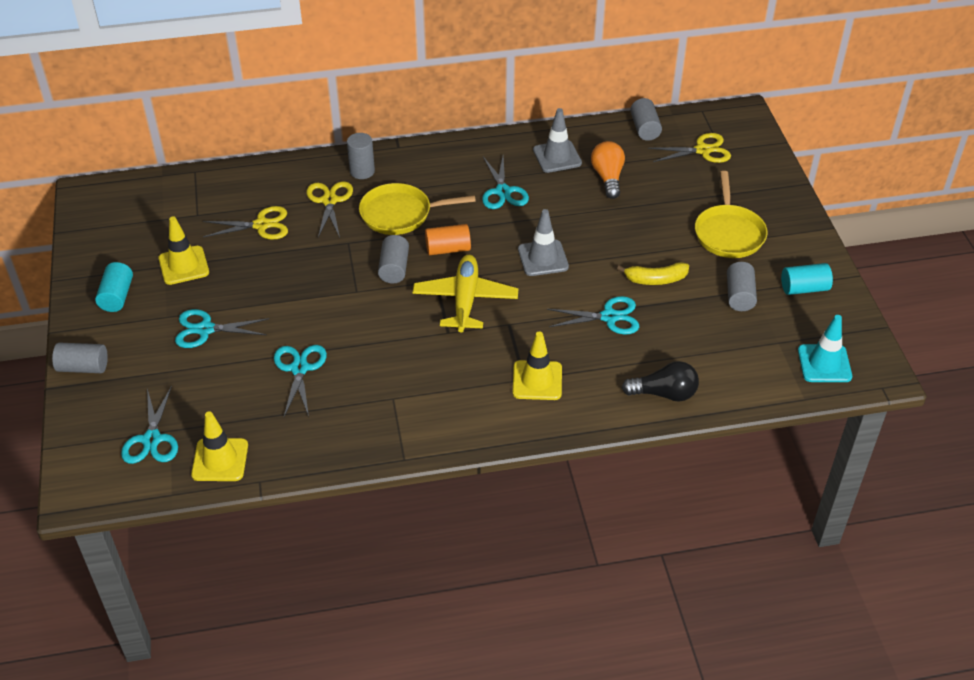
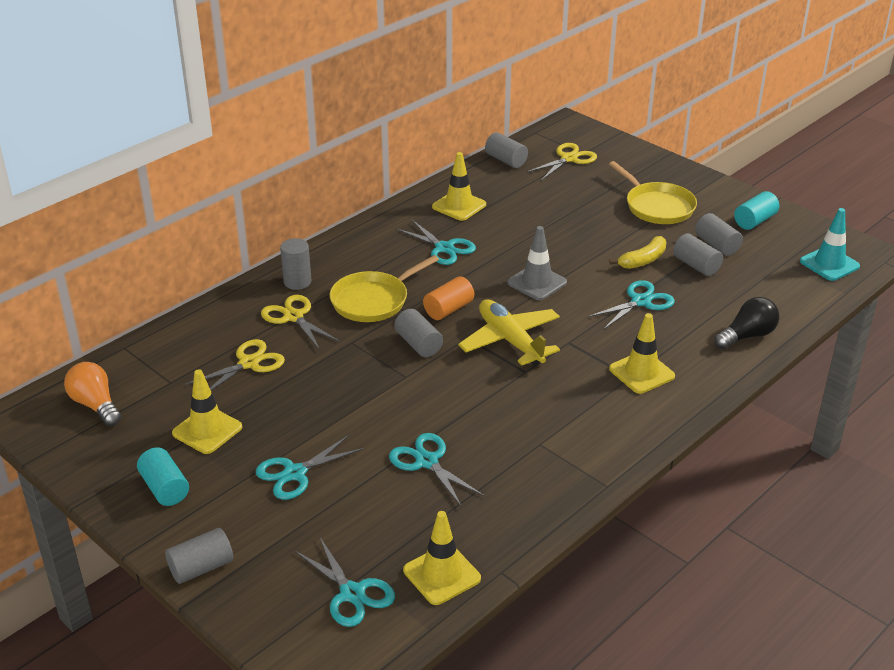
camera: 35 degrees left, 10 degrees down
(557, 157) = (459, 206): grey traffic cone -> yellow traffic cone
(608, 178) = (519, 205): orange light bulb -> orange light bulb (95, 405)
(697, 306) = (696, 265): none -> grey cylinder

